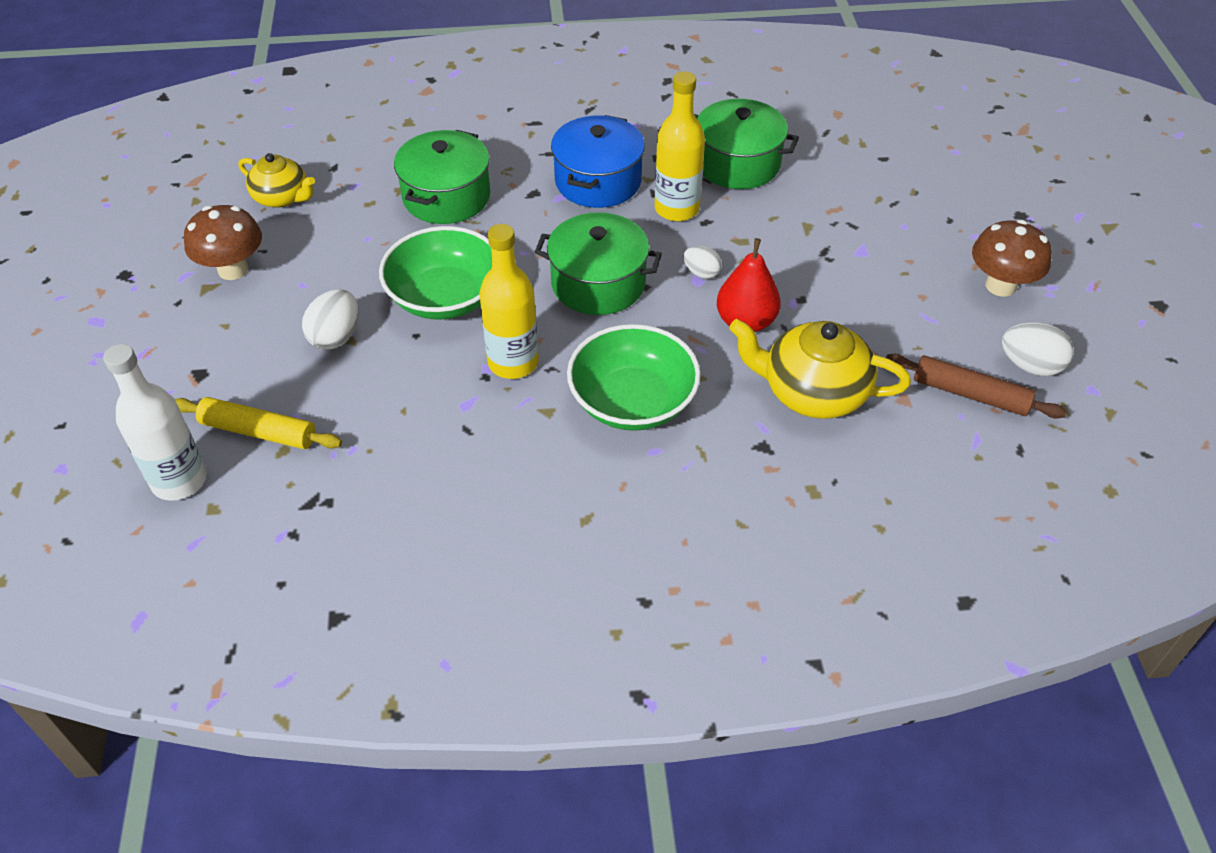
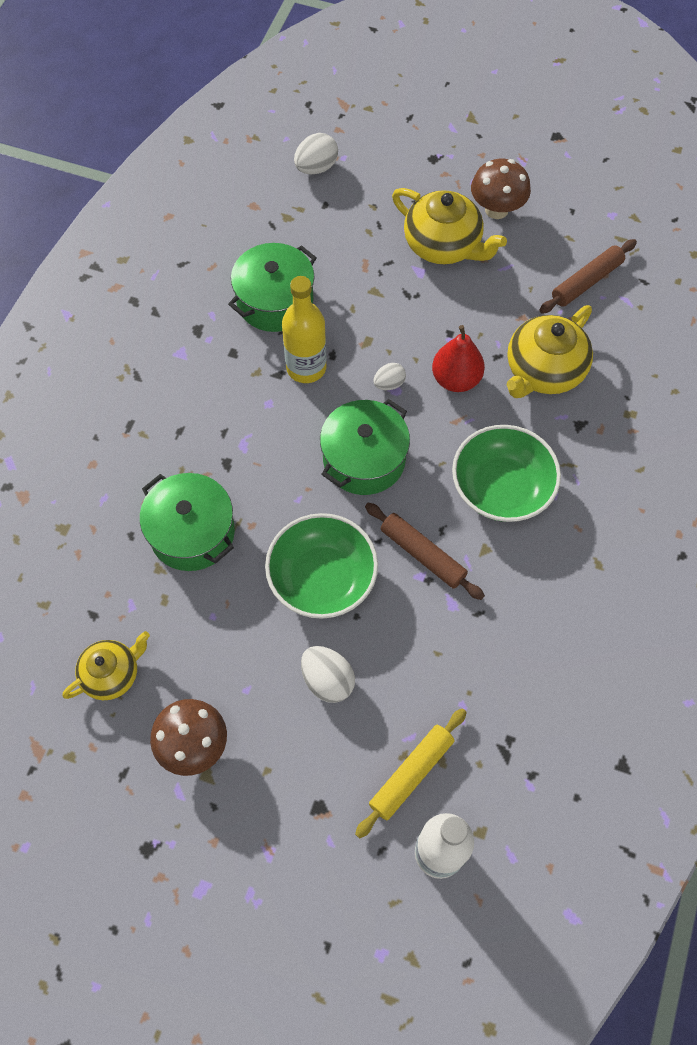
camera: 65 degrees left, 15 degrees up
(513, 362) = (423, 554): yellow bottle -> brown rolling pin
(598, 181) = (239, 409): blue pot -> none
(912, 259) = (443, 245): none -> yellow teapot
(1030, 366) = (577, 235): white egg -> white egg (316, 168)

